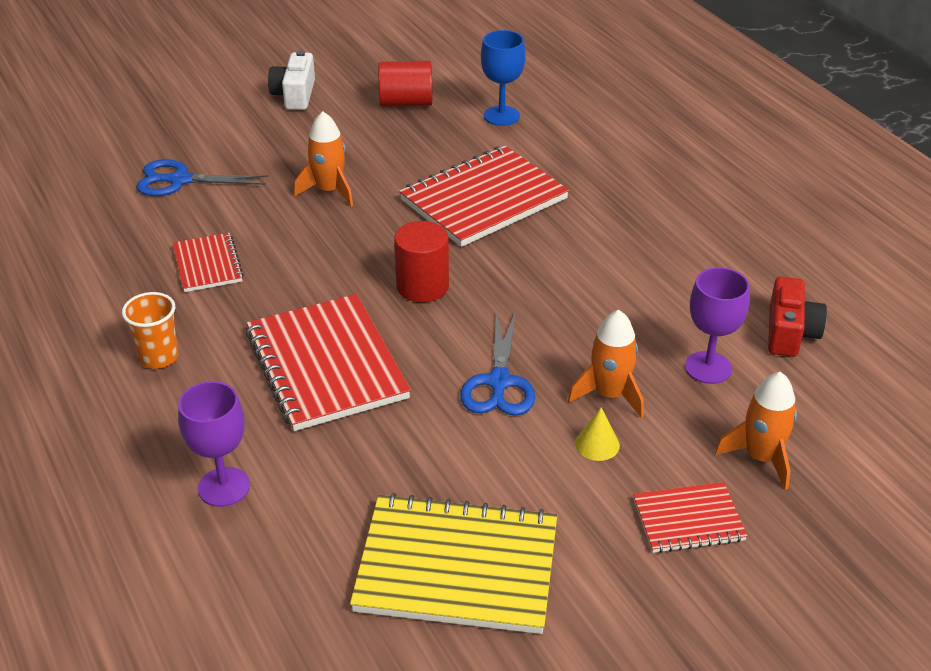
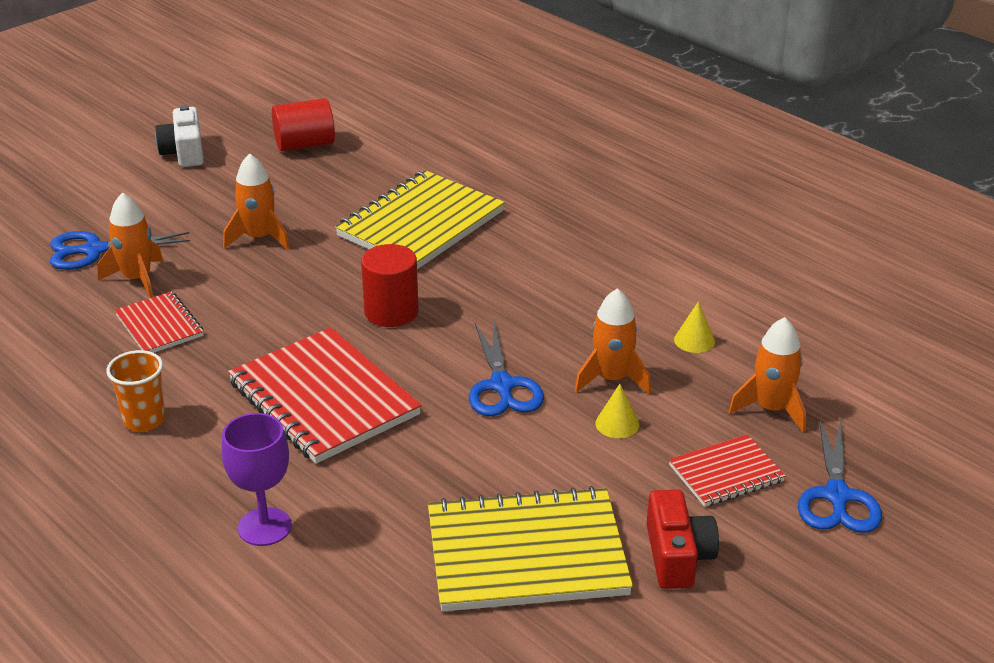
camera: 15 degrees left, 5 degrees down
(206, 214) = (137, 279): none -> orange rocket
(483, 199) = (420, 224): red notebook -> yellow notebook
(501, 116) = (407, 144): blue goblet -> none
(708, 367) = (694, 340): purple goblet -> yellow cone
(790, 333) = (757, 298): red camera -> red camera (677, 556)
(795, 569) = (837, 496): none -> blue scissors

